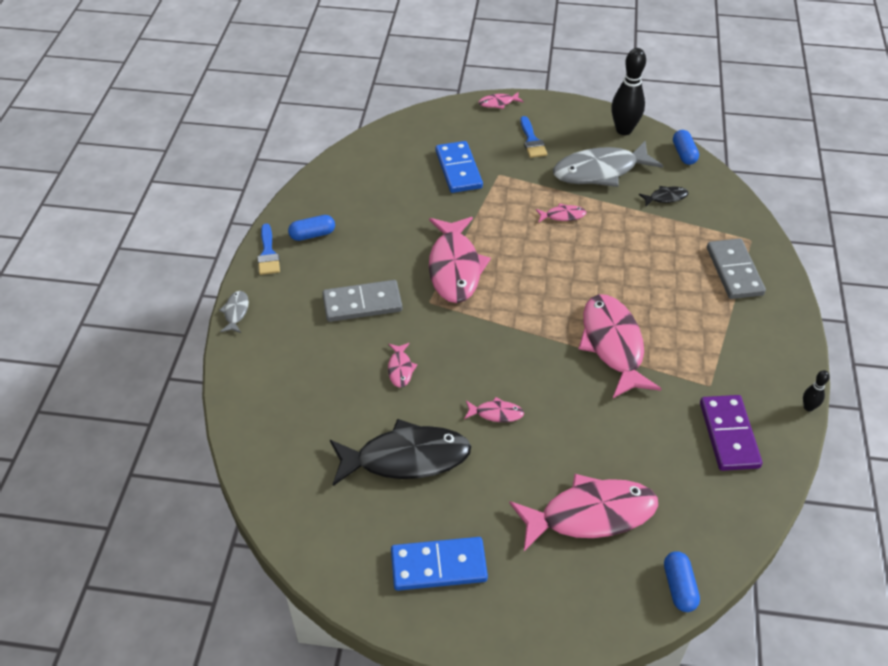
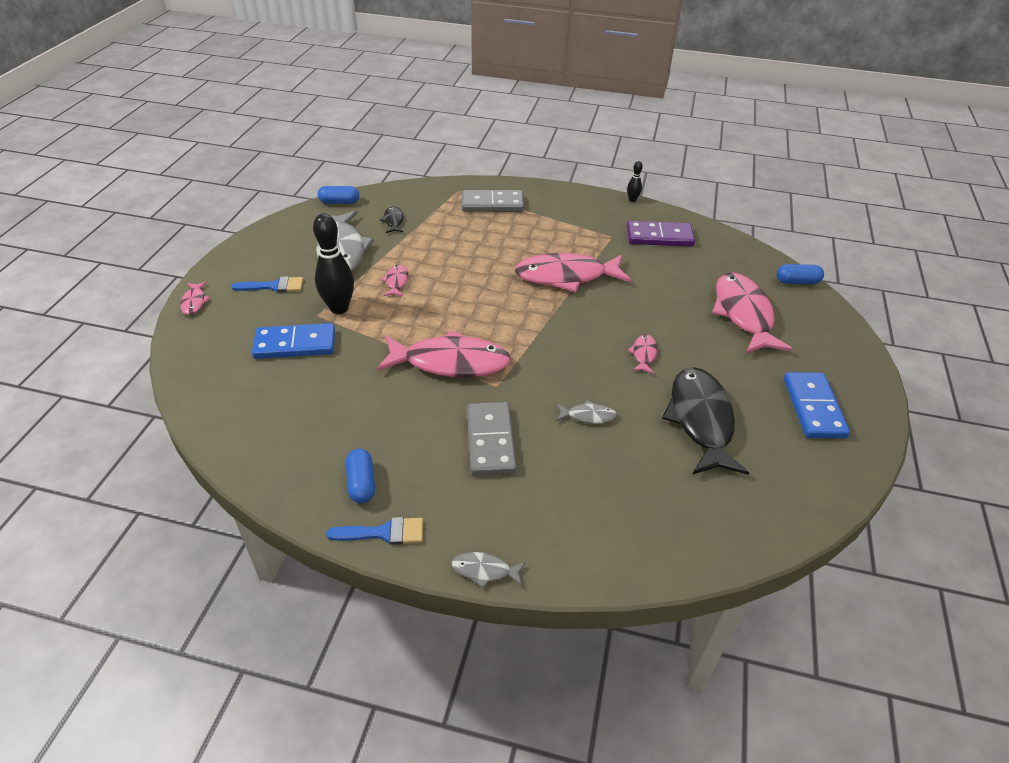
camera: 85 degrees left, 5 degrees down
(400, 369) = (588, 416): pink fish -> grey fish
(624, 130) = (288, 228): black bowling pin -> black bowling pin (339, 308)

